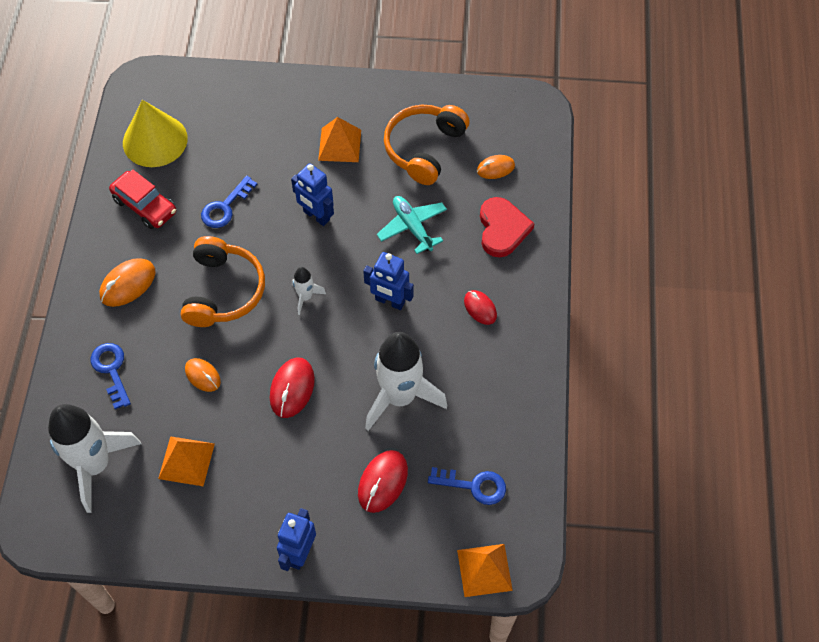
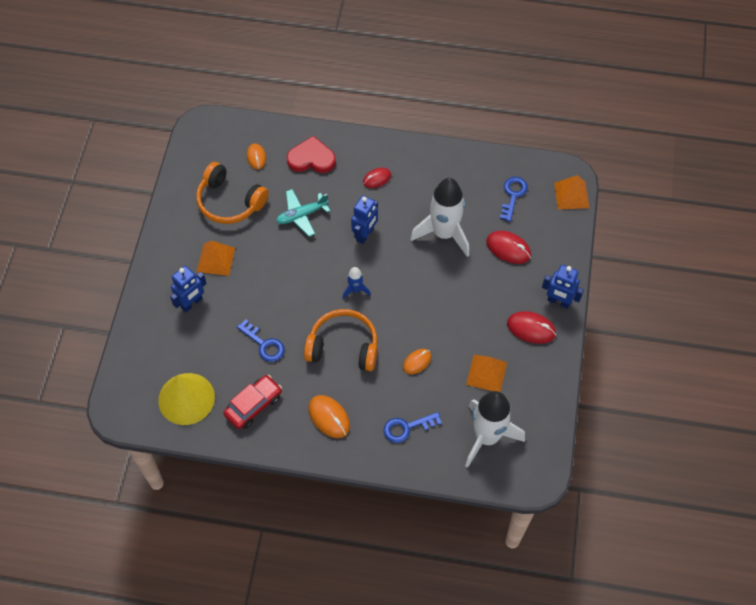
camera: 85 degrees left, 0 degrees up
(292, 389) = (432, 302): red mouse -> red mouse (531, 328)
(305, 297) = (355, 290): white rocket -> blue rocket
(316, 216) = (282, 279): blue robot -> blue robot (192, 303)

